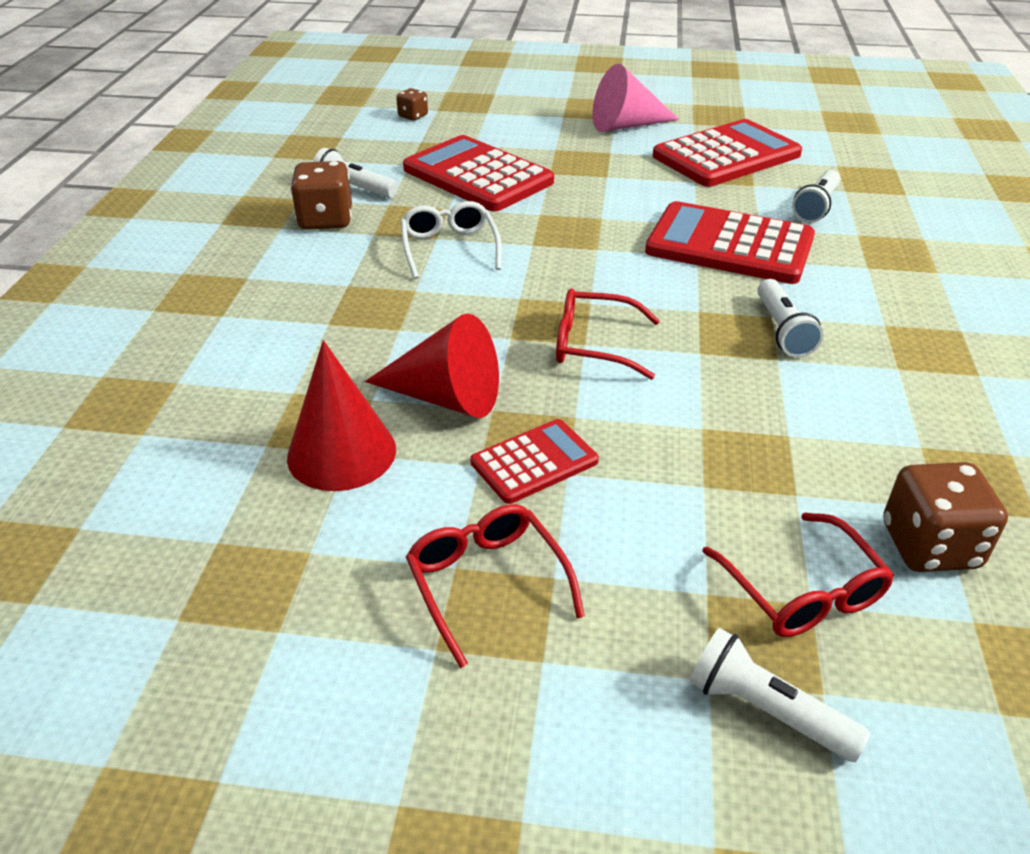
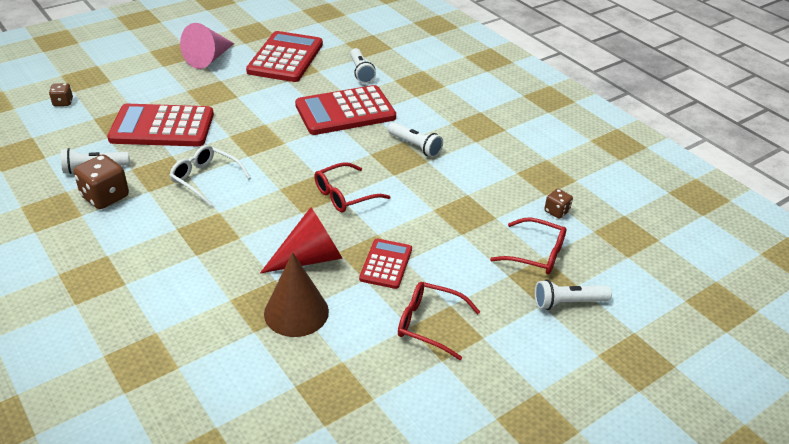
camera: 45 degrees left, 0 degrees up
(341, 453) = (296, 312): red cone -> brown cone
(929, 546) = (556, 211): brown dice -> brown dice, size x0.55

